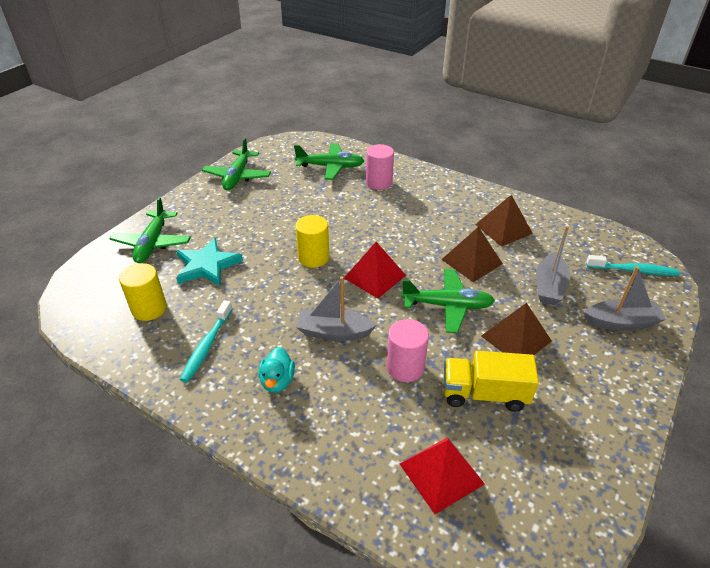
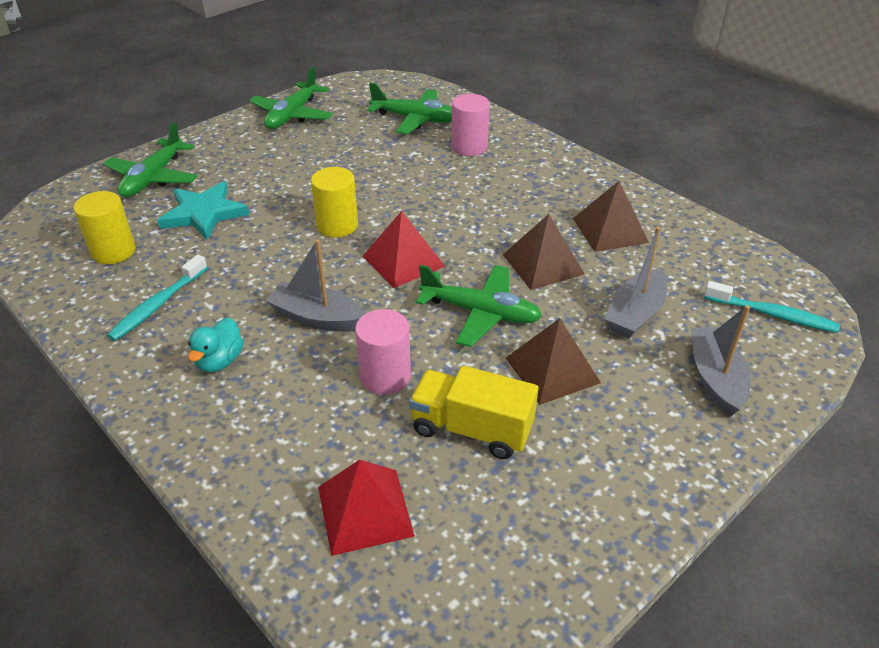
camera: 15 degrees right, 0 degrees up
(621, 322) = (715, 378): grey boat -> grey boat turned 105 degrees counterclockwise

